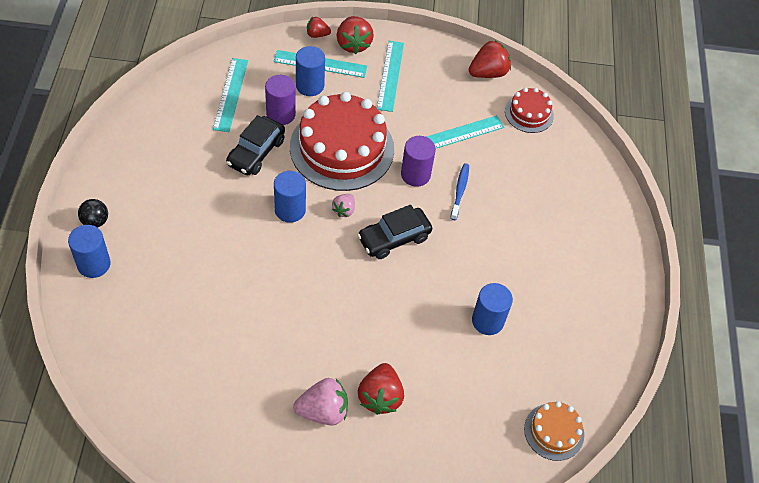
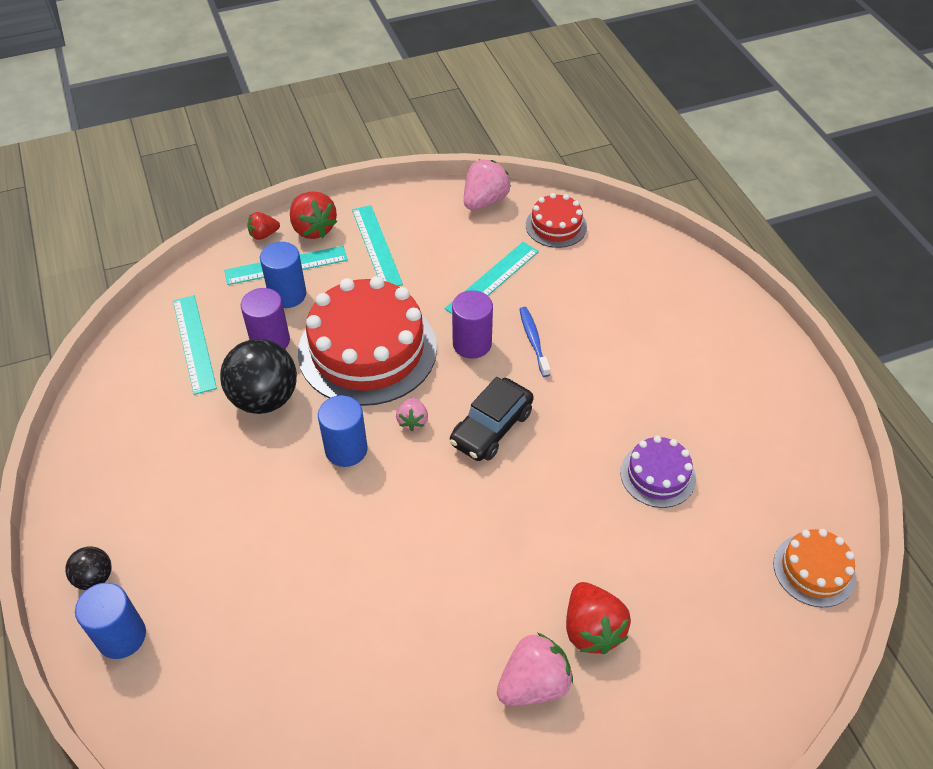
camera: 20 degrees left, 5 degrees down
(256, 152) = (264, 398): black car -> black ball
(487, 321) = (657, 475): blue cylinder -> purple cake
(488, 73) = (484, 201): red strawberry -> pink strawberry

